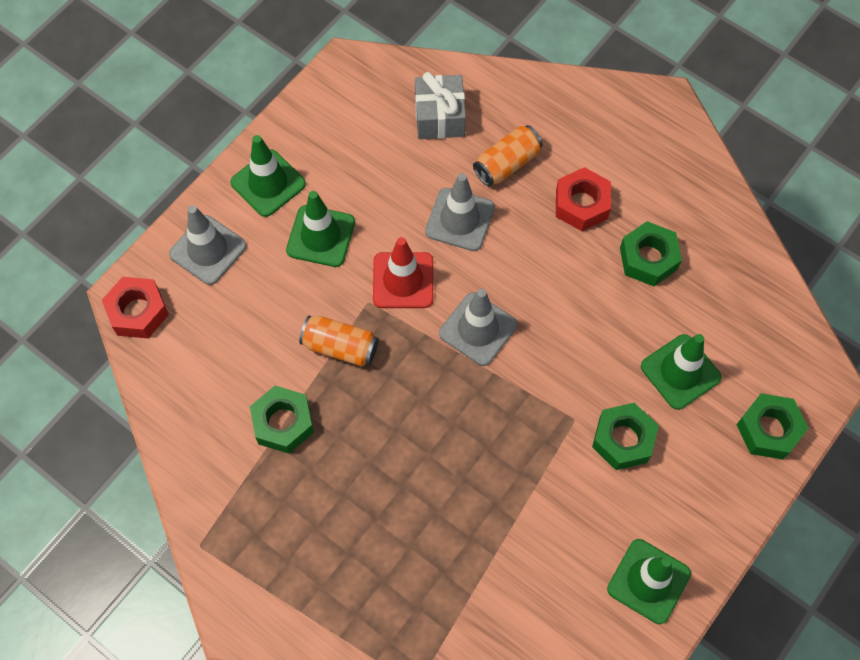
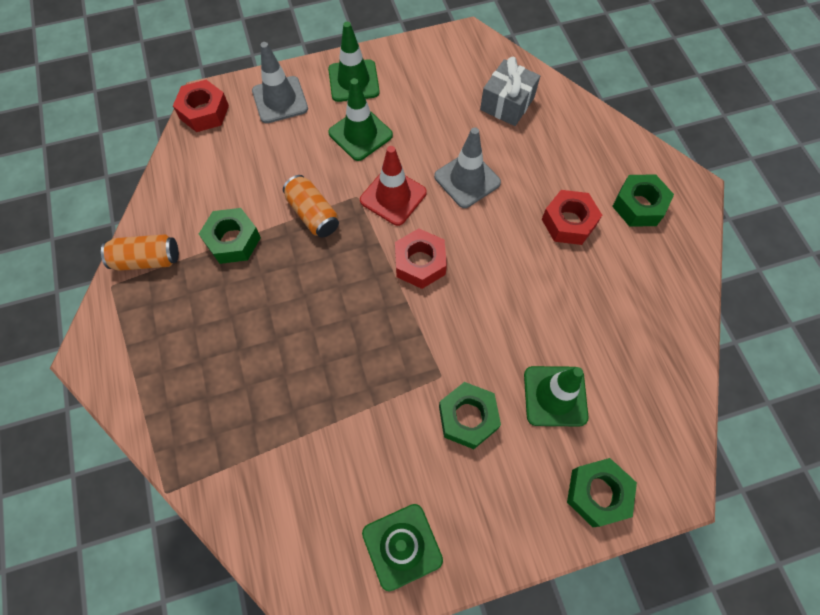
camera: 35 degrees right, 0 degrees up
(478, 329) = (420, 263): grey traffic cone -> red nut
(507, 164) = (532, 162): orange can -> orange can (147, 260)
(648, 258) = (593, 293): green nut -> green nut (639, 206)

